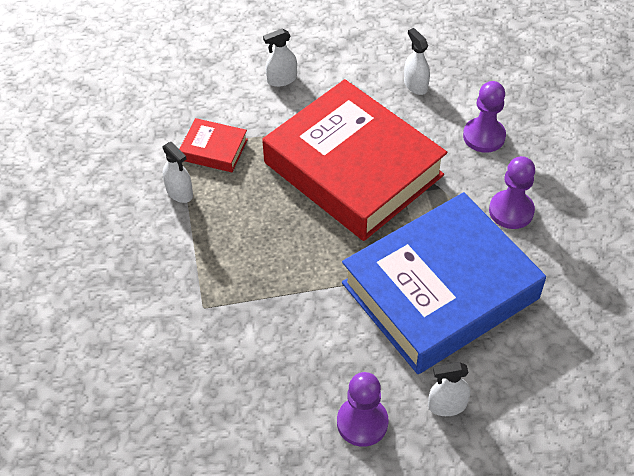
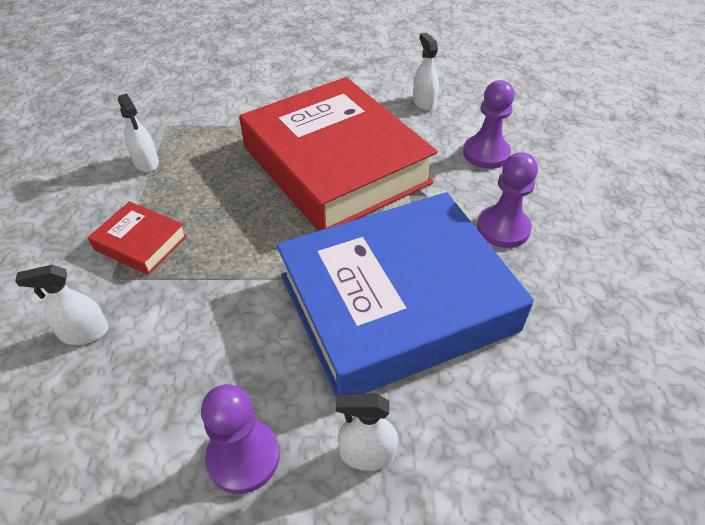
camera: 10 degrees right, 5 degrees down
(214, 149) = (199, 131): red book -> red book (140, 243)
(282, 79) = (292, 83): white spray bottle -> white spray bottle (84, 332)

